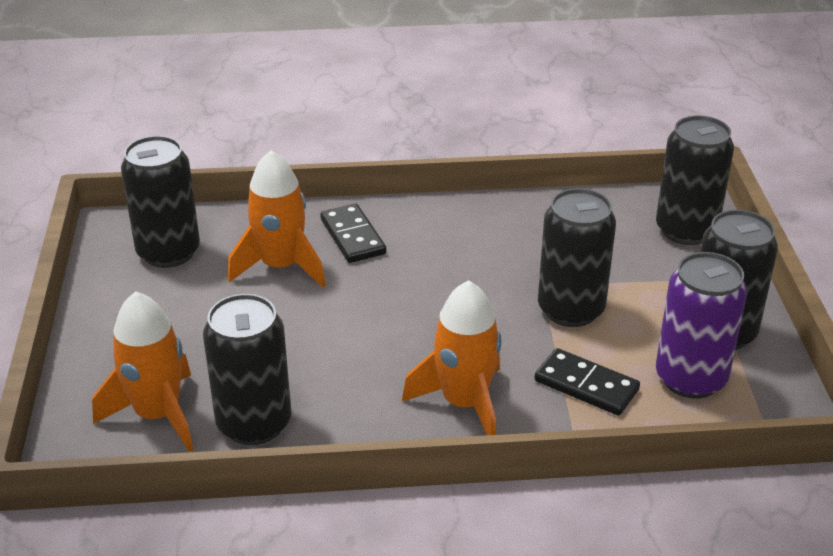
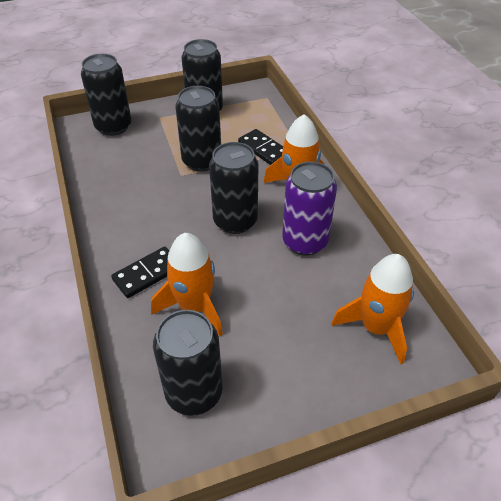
camera: 105 degrees left, 10 degrees up
(254, 423) = (358, 274): black can -> black can (235, 221)
(586, 385) = (263, 149): black domino -> black domino turned 60 degrees counterclockwise
(690, 378) = (244, 118): purple can -> purple can (305, 241)

